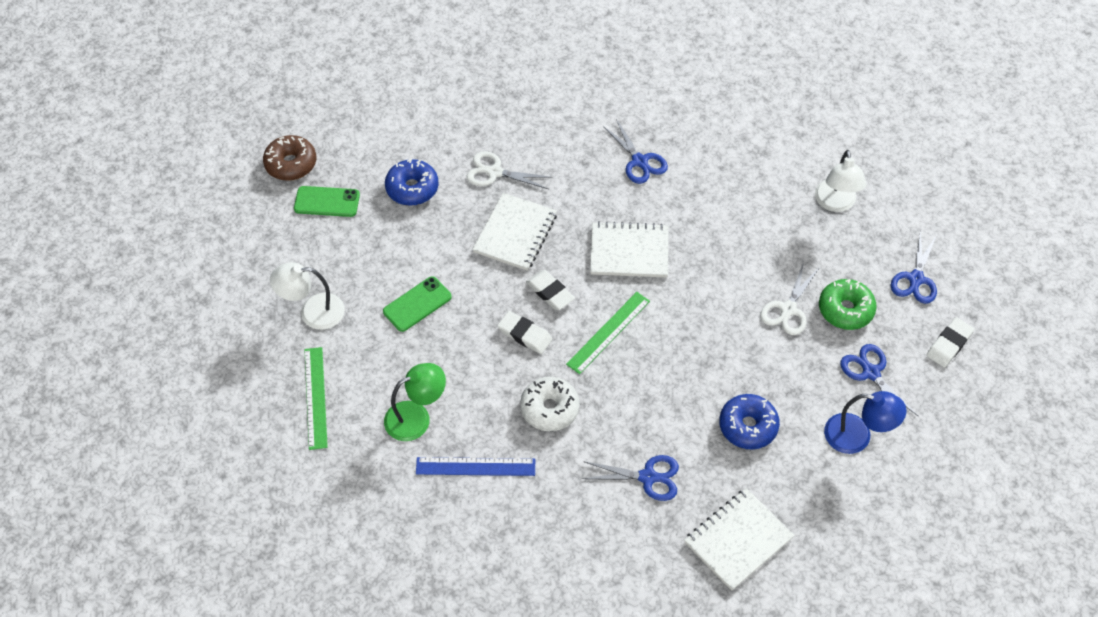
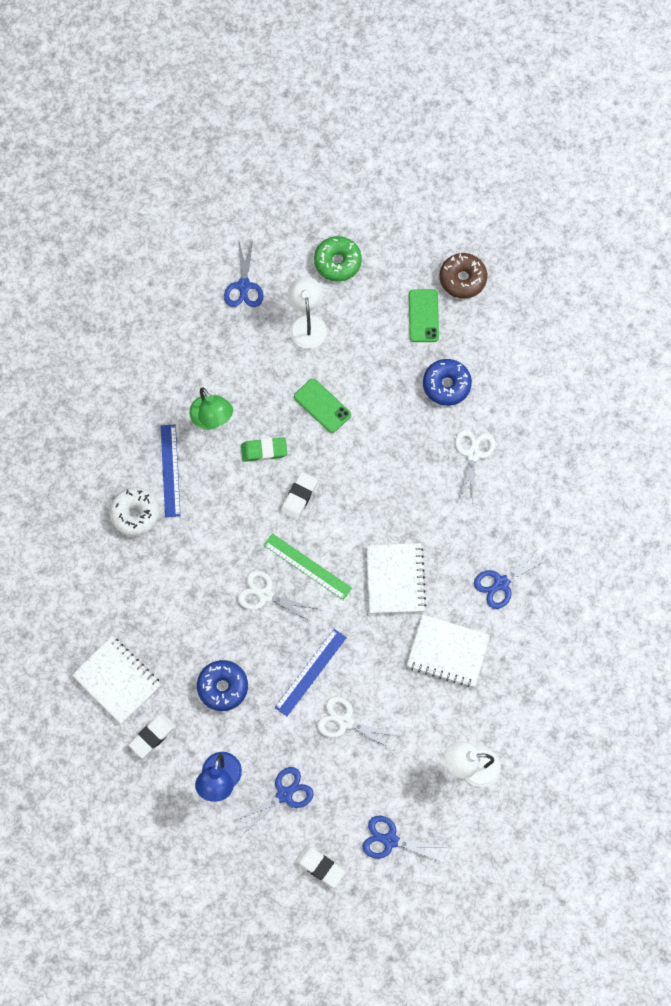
camera: 85 degrees right, 15 degrees up
(315, 397) = (225, 339): green ruler -> none
(464, 366) = (264, 451): none -> green eraser
(515, 233) = (405, 479): white notebook -> white notebook (448, 652)
(549, 409) = (228, 523): white donut -> white donut (135, 514)
(550, 292) = (345, 514): white eraser -> white eraser (152, 736)
(639, 376) = (265, 595): none -> white scissors
(647, 477) = (169, 606): blue scissors -> blue scissors (244, 286)
(731, 338) = (310, 672): none -> blue ruler
(845, 310) = (349, 774): green donut -> green donut (337, 262)

